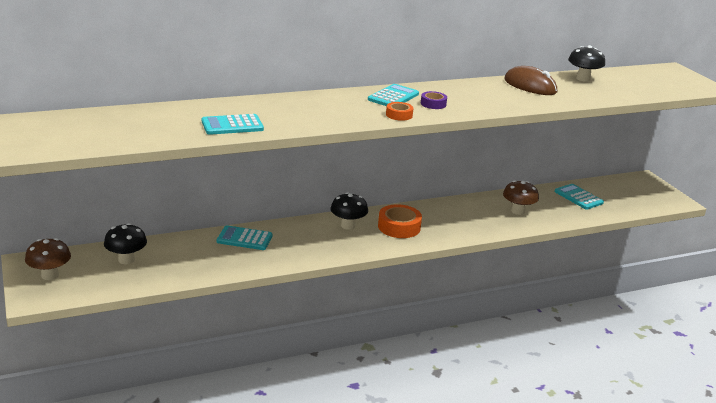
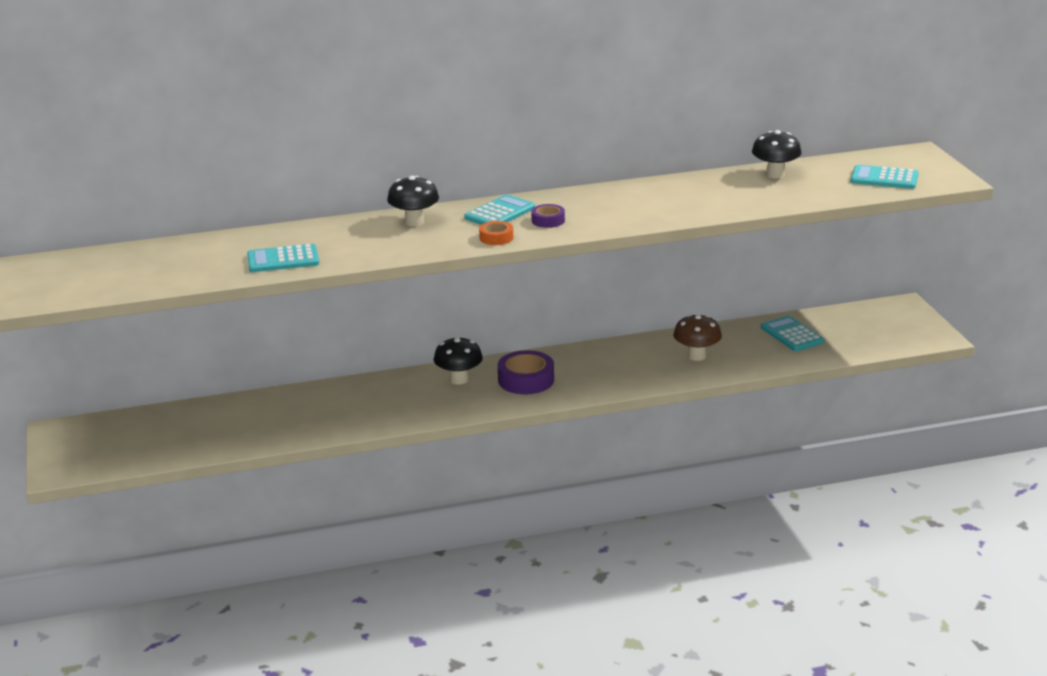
camera: 10 degrees right, 0 degrees up
(50, 275) = (80, 445): brown mushroom -> none
(126, 260) = (172, 426): black mushroom -> black mushroom (414, 222)
(244, 239) = (322, 398): turquoise calculator -> turquoise calculator (884, 178)
(399, 227) = (526, 380): orange tape -> purple tape
(530, 86) = (693, 189): brown mouse -> none

